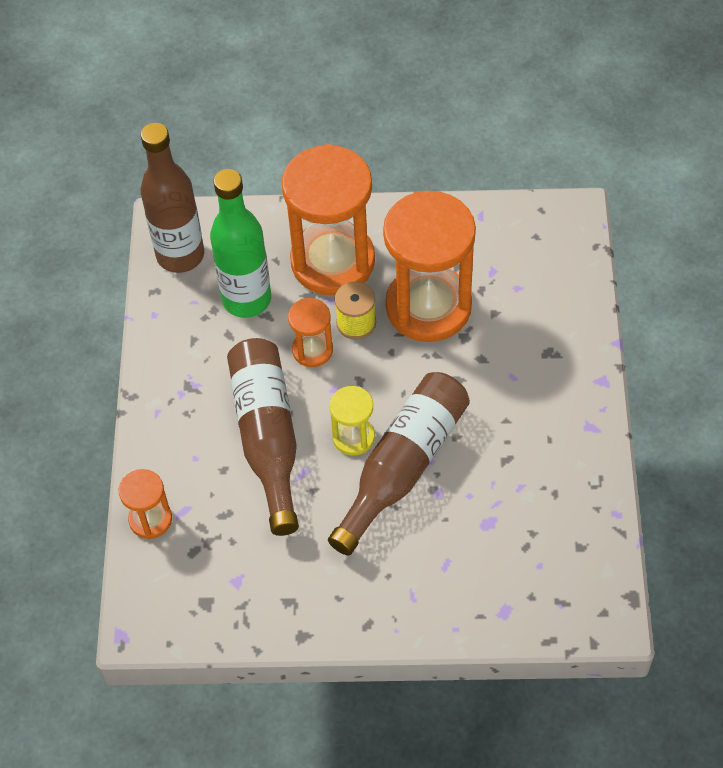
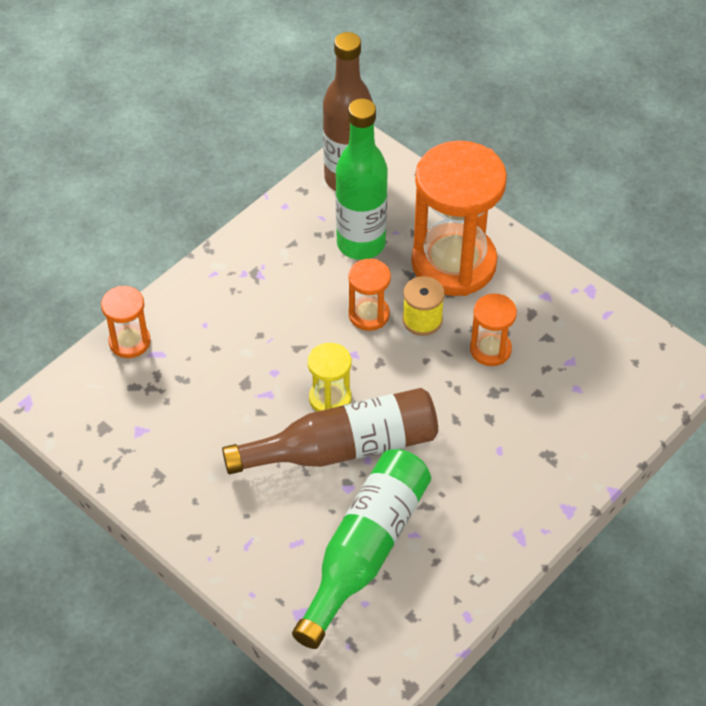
camera: 40 degrees right, 5 degrees down
(267, 437) = (269, 350): brown bottle -> none
(428, 307) = (490, 349): orange hourglass -> orange hourglass, size x0.47
(499, 528) = (365, 551): none -> green bottle

